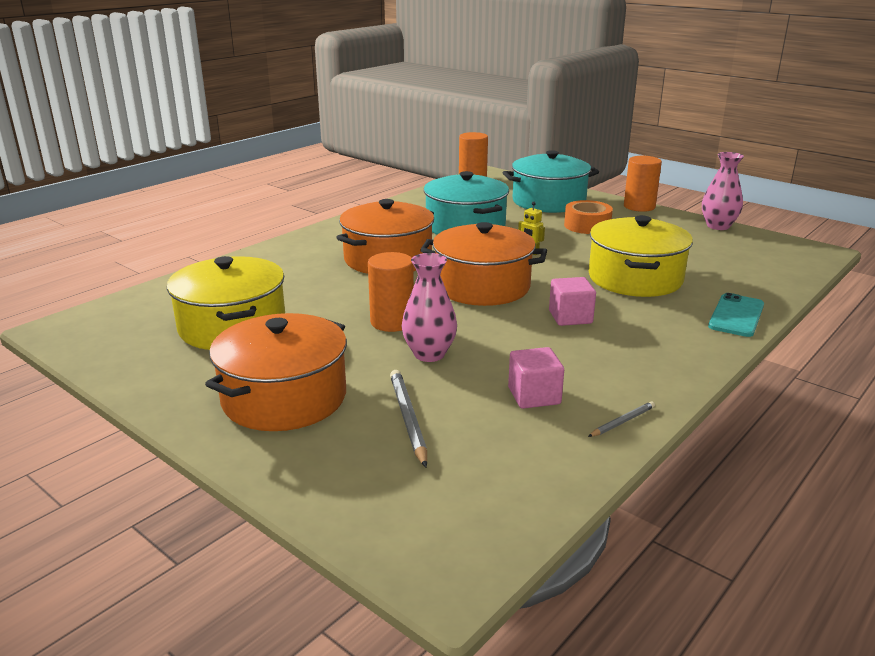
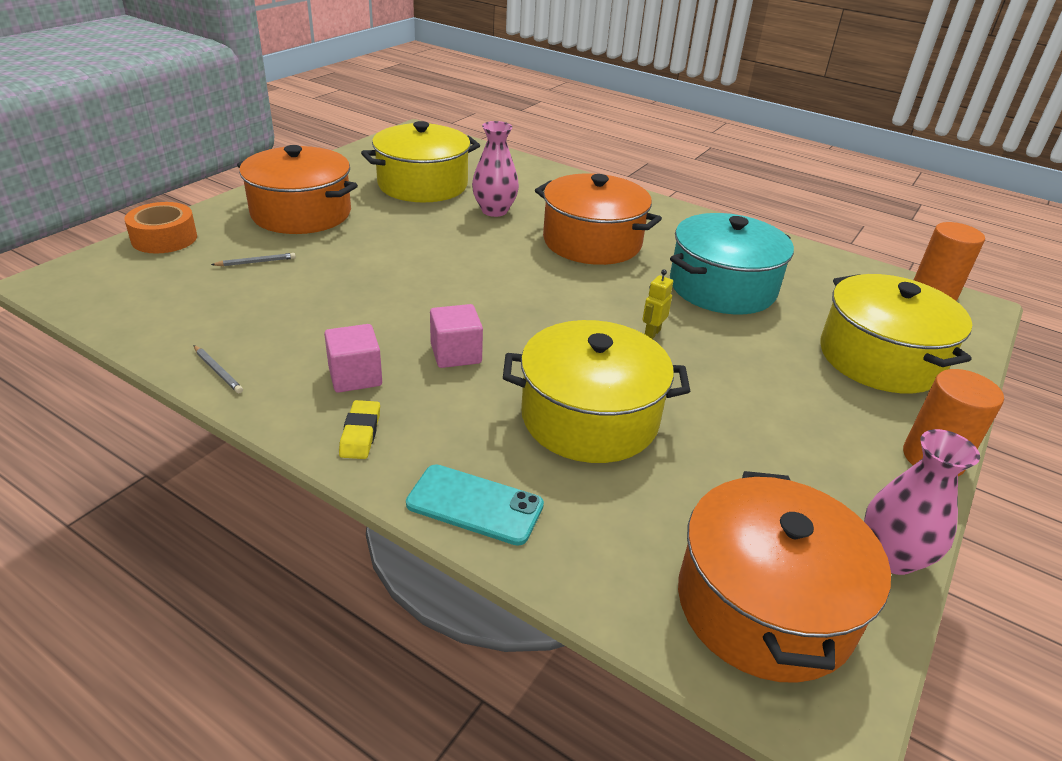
camera: 80 degrees right, 10 degrees up
(392, 322) = (435, 249): orange cylinder -> none
(408, 419) = (256, 262): grey pencil -> grey pencil, size x0.57
(429, 354) = (368, 269): pink vase -> pink vase (494, 211)
(482, 286) = (531, 298): orange pot -> orange pot (764, 605)
(534, 396) = (279, 322): pink cube -> pink cube (355, 376)
(548, 201) = (880, 358): turquoise pot -> yellow pot
(587, 225) = (790, 389): orange tape -> orange tape (164, 238)
(683, 353) = (360, 434): none -> yellow eraser

